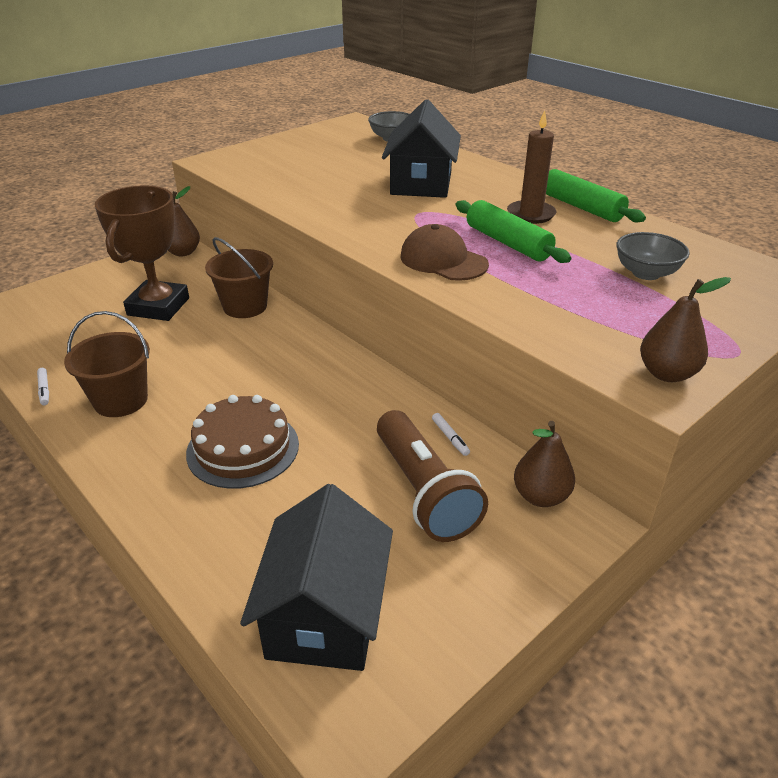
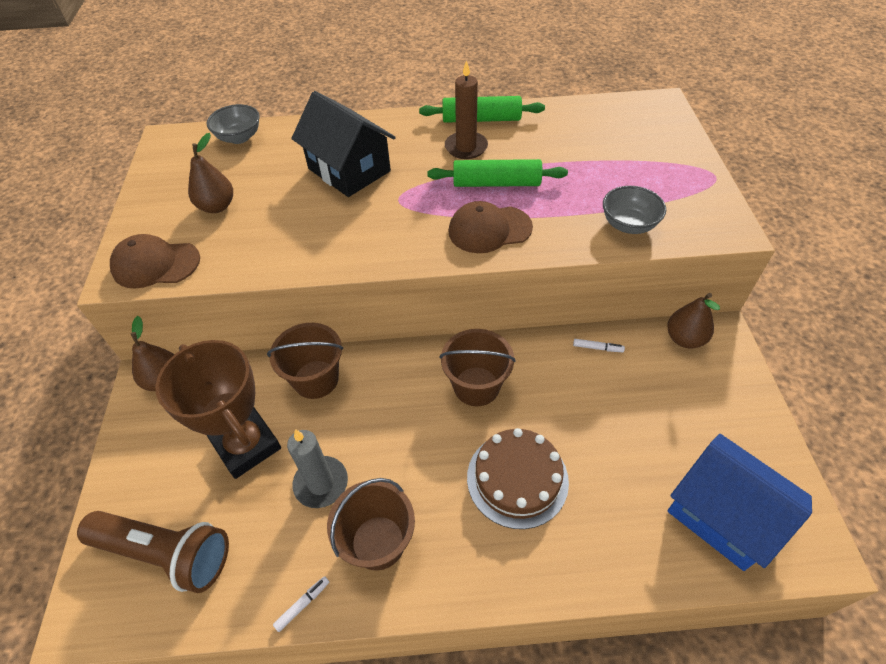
camera: 50 degrees left, 15 degrees up
(44, 390) = (302, 604): white marker -> white marker turned 60 degrees counterclockwise
(152, 351) = (321, 483): none -> grey candle
(232, 165) = (156, 264): none -> brown cap
(321, 384) = (476, 386): none -> brown bucket
(324, 615) = (722, 515): black house -> blue house
(424, 491) = (641, 394): brown flashlight -> brown flashlight (166, 553)
(646, 273) = (597, 150): grey bowl -> grey bowl (628, 224)
(667, 374) = (715, 216): brown pear -> brown pear (217, 206)

